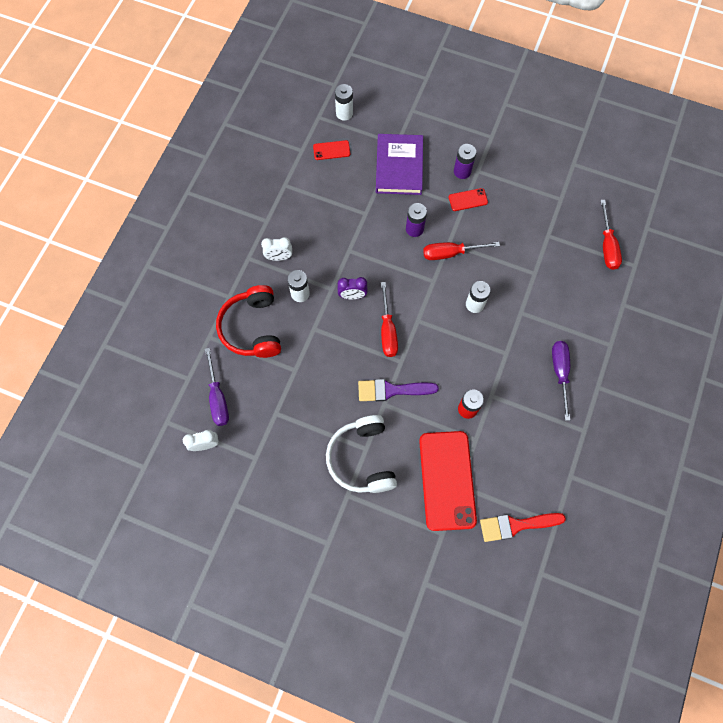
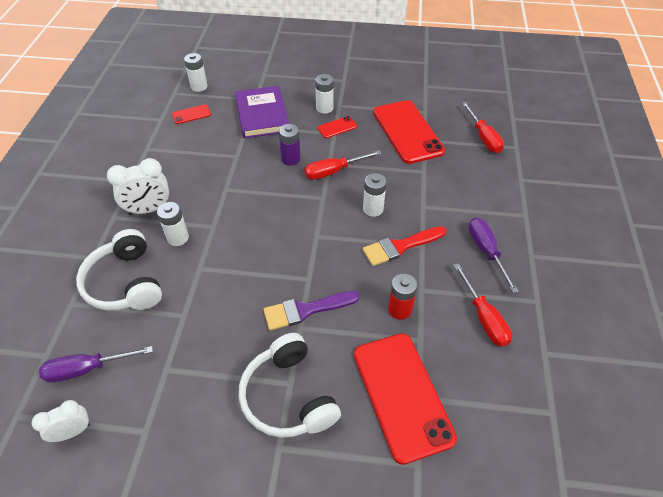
camera: 15 degrees left, 20 degrees down
(218, 398) = (87, 369): purple screwdriver -> purple screwdriver turned 105 degrees clockwise
(252, 328) = (125, 283): red headphones -> white headphones
(279, 257) = (149, 210): white clock -> white clock, size x1.56
(352, 296) = (238, 228): purple clock -> none
(387, 330) = (285, 252): red screwdriver -> red screwdriver (484, 317)
(462, 171) = (324, 108): purple battery -> white battery
(516, 525) = (506, 427): red brush -> red brush (400, 246)
(535, 221) = (407, 132): none -> red phone

